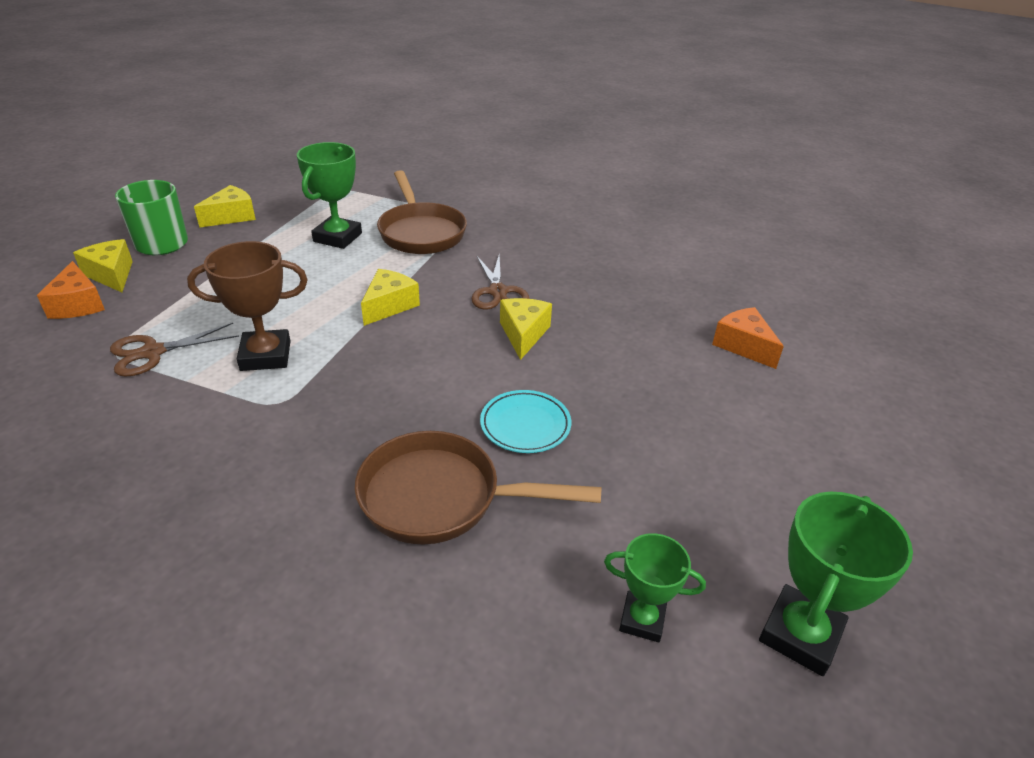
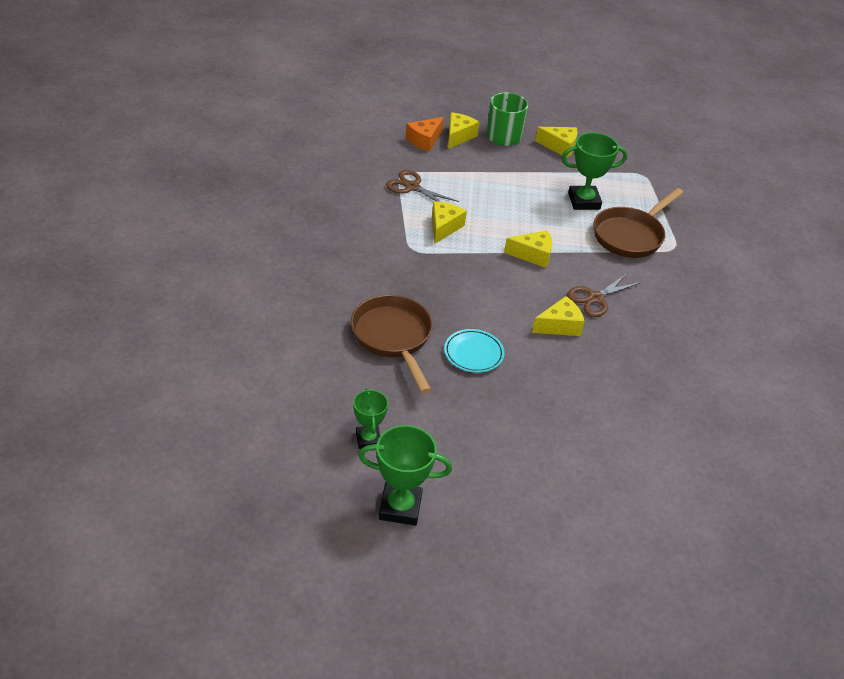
camera: 60 degrees right, 5 degrees up
(265, 356) = (444, 227): brown trophy -> yellow cheese
(743, 346) = (650, 445): orange cheese -> none

